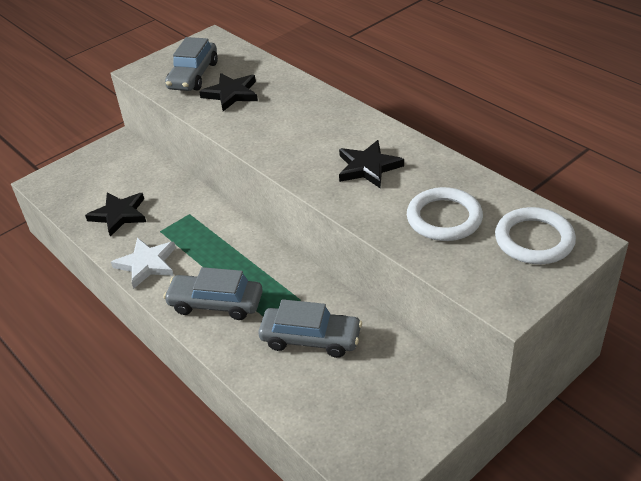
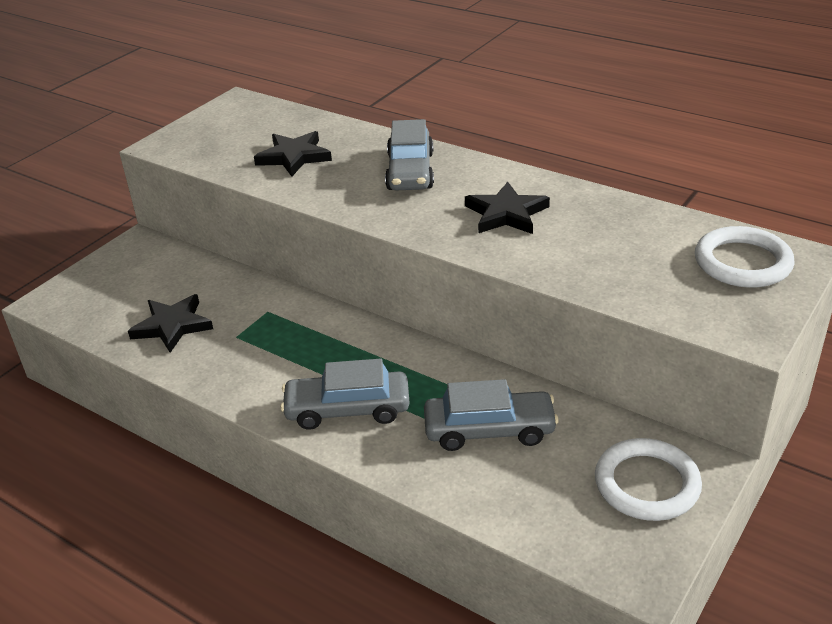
camera: 15 degrees left, 5 degrees down
(147, 264) = (234, 378): white star -> none
(193, 76) = (234, 143): grey car -> grey car (410, 171)
(444, 218) = (626, 255): white ring -> white ring (647, 484)

